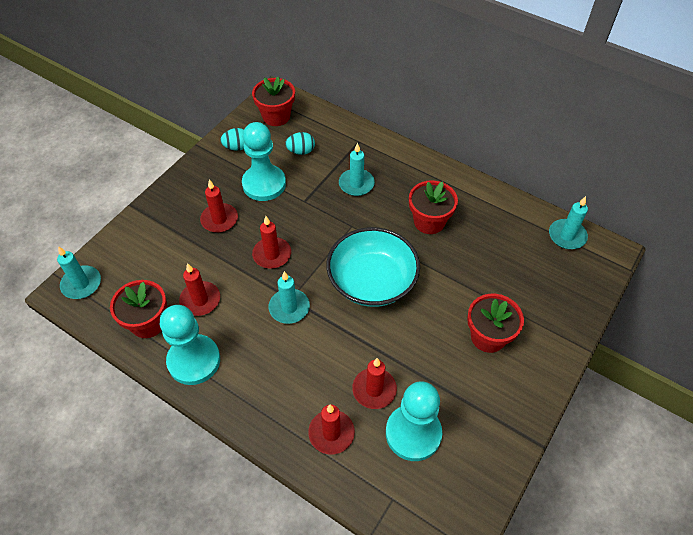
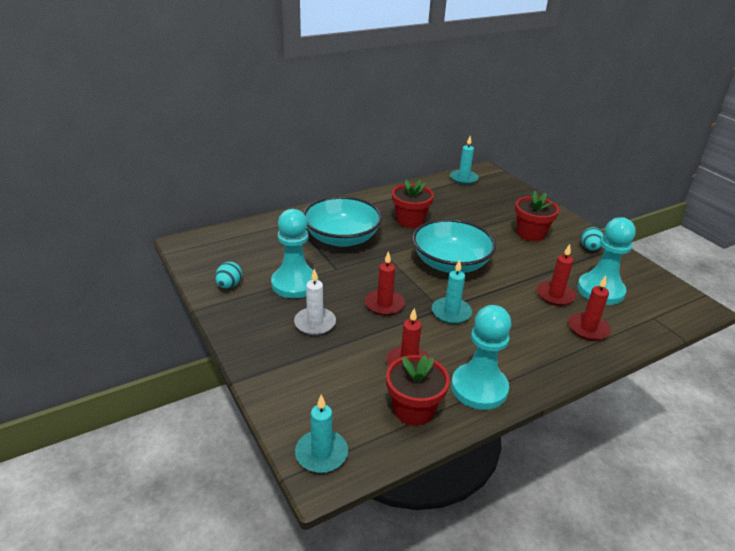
camera: 65 degrees left, 20 degrees down
(219, 219) = (315, 323): red candle -> white candle
(276, 116) = (214, 251): red flower pot -> none
(301, 151) = (275, 252): turquoise egg -> turquoise egg (590, 248)
(356, 184) = (342, 238): turquoise candle -> turquoise bowl

